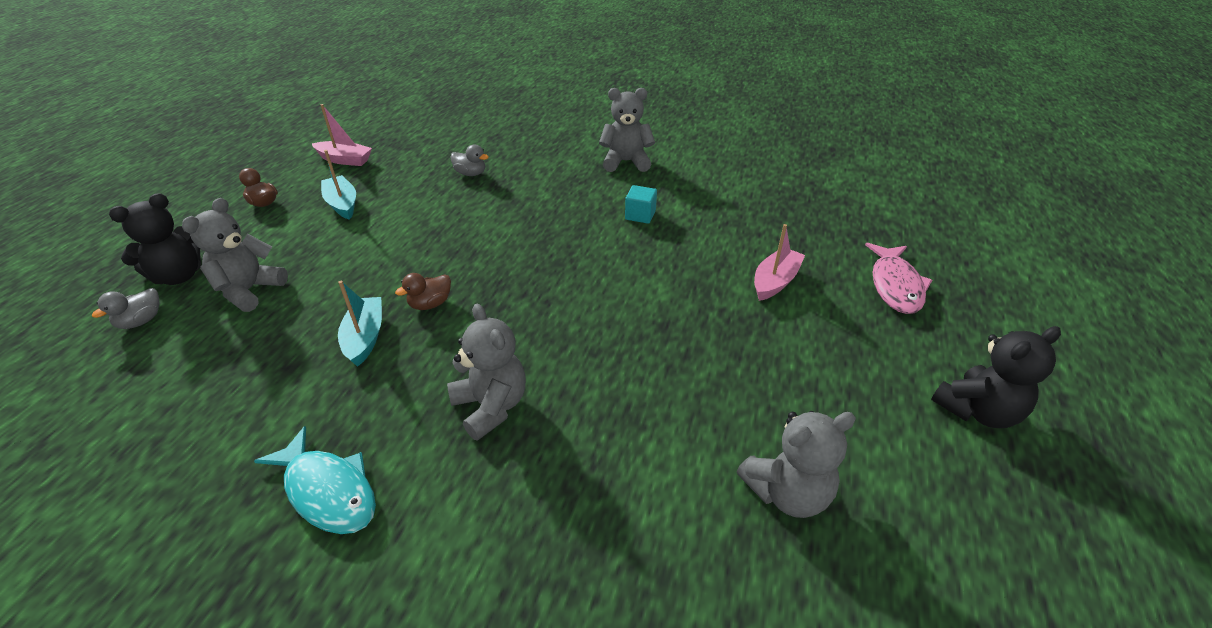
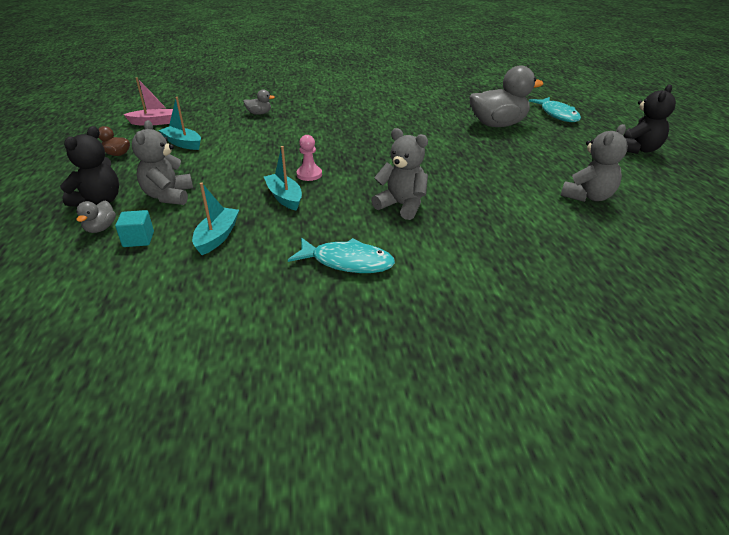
camera: 25 degrees left, 5 degrees down
(233, 381) = (217, 237): none -> turquoise boat
(430, 304) = (309, 174): brown duck -> pink pawn
(626, 162) = (356, 92): grey teddy bear -> none
(640, 215) = (393, 113): turquoise cube -> turquoise cube (138, 239)
(775, 281) = (498, 125): pink boat -> grey duck
(895, 286) = (557, 114): pink fish -> turquoise fish

